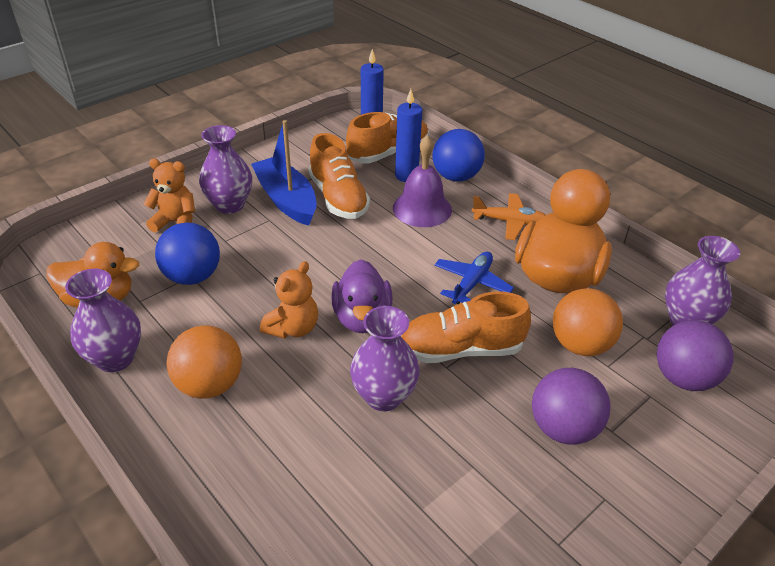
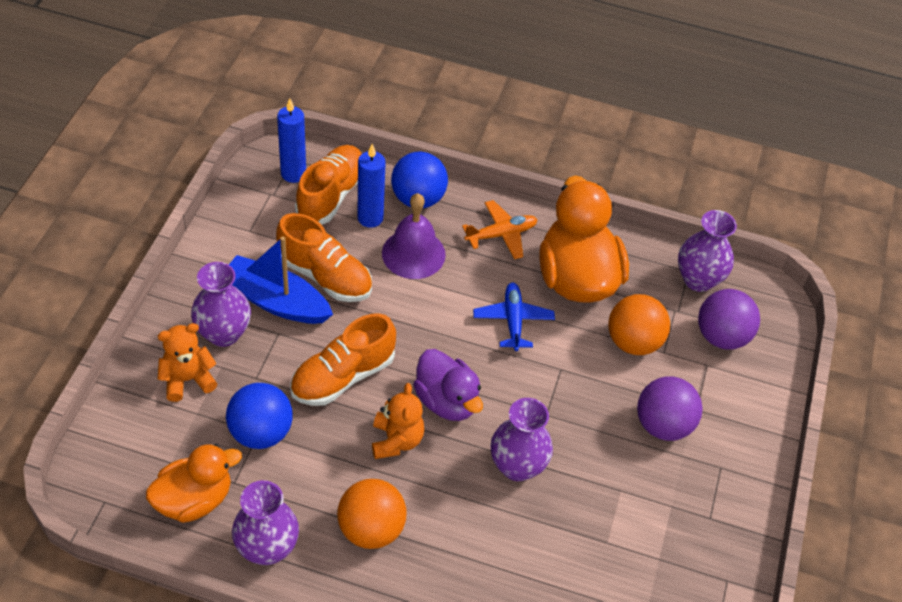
camera: 35 degrees left, 10 degrees up
(461, 349) = (547, 392): orange shoe -> orange shoe (343, 376)

